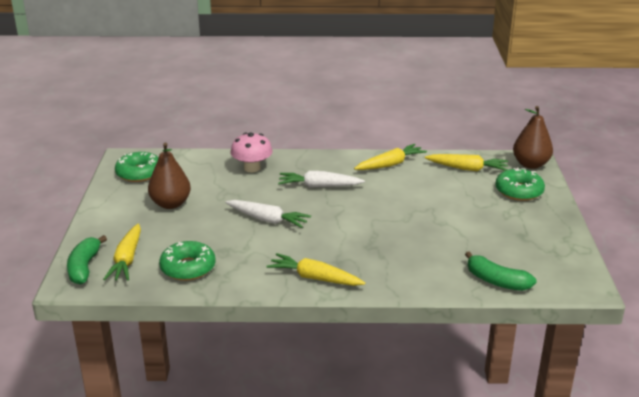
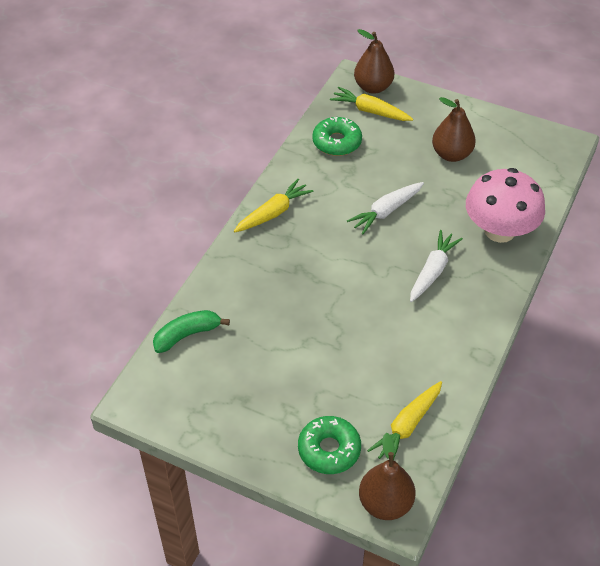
camera: 115 degrees right, 20 degrees up
(84, 267) = (373, 87): green banana -> brown pear
(139, 173) = (526, 146): green donut -> none
(252, 168) = (499, 230): pink mushroom -> pink mushroom, size x1.59
(390, 164) = (453, 353): yellow carrot -> none

